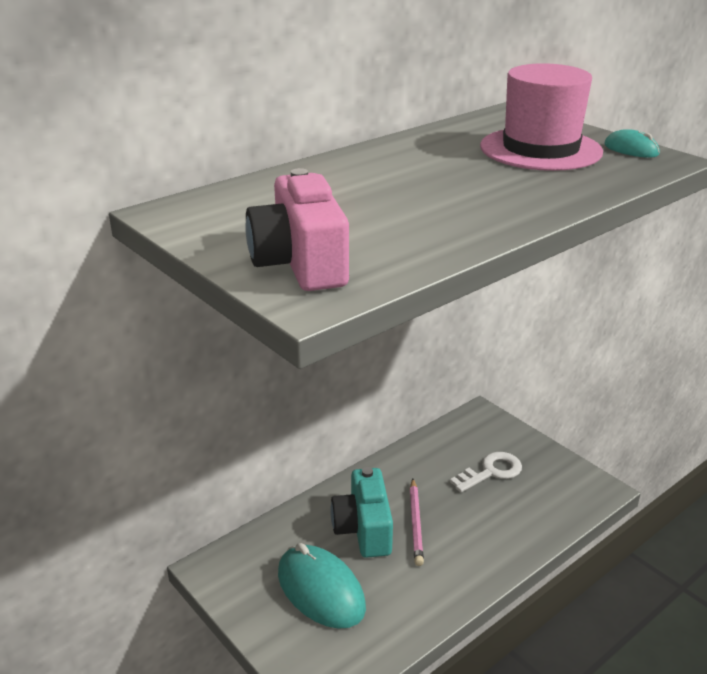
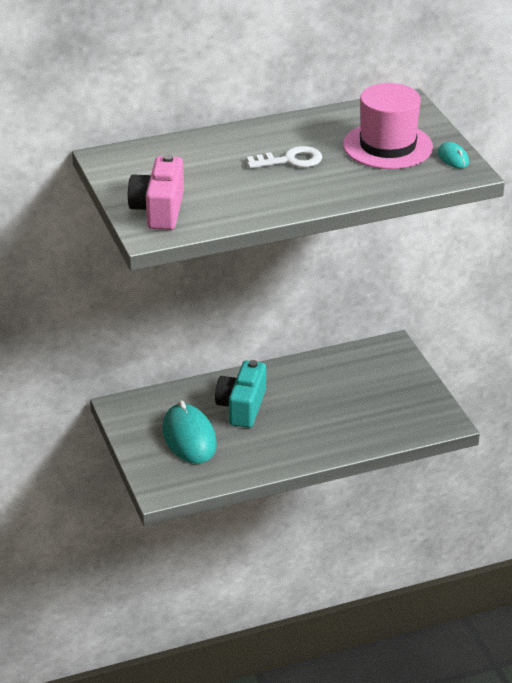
camera: 20 degrees right, 5 degrees up
(416, 523) = (283, 412): pink pencil -> none
(491, 472) = (368, 391): white key -> white key (290, 160)

